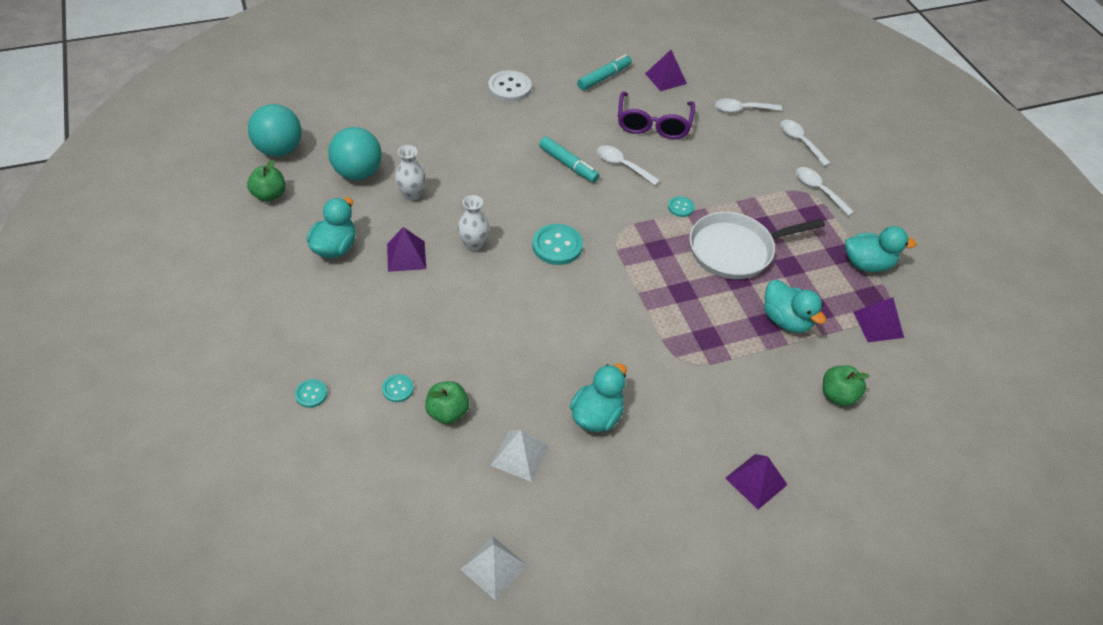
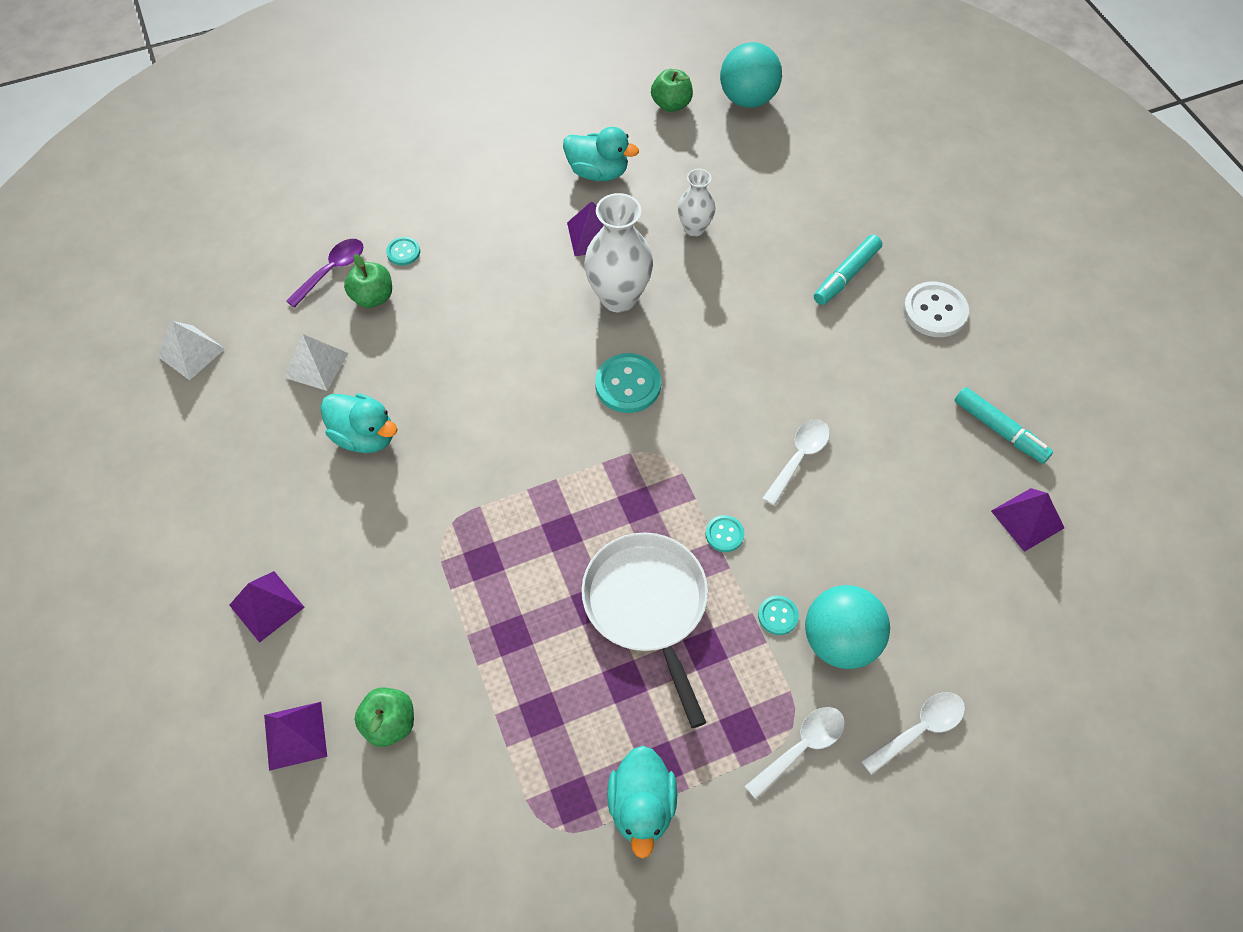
camera: 90 degrees right, 10 degrees up
(311, 394) = (397, 185): turquoise button -> turquoise button (778, 616)
(358, 173) = (723, 173): turquoise ball -> turquoise ball (839, 640)
(410, 446) = (332, 271): none -> purple spoon
(473, 245) = (618, 297): white vase -> white vase, size x1.71
(568, 165) = (785, 390): turquoise marker -> turquoise marker (846, 275)
(653, 124) = (903, 500): purple glasses -> none
(742, 109) = (980, 637): white spoon -> none
(786, 320) = (519, 666): turquoise duck -> none
(878, 324) = (518, 802): purple pyramid -> purple pyramid (295, 735)

